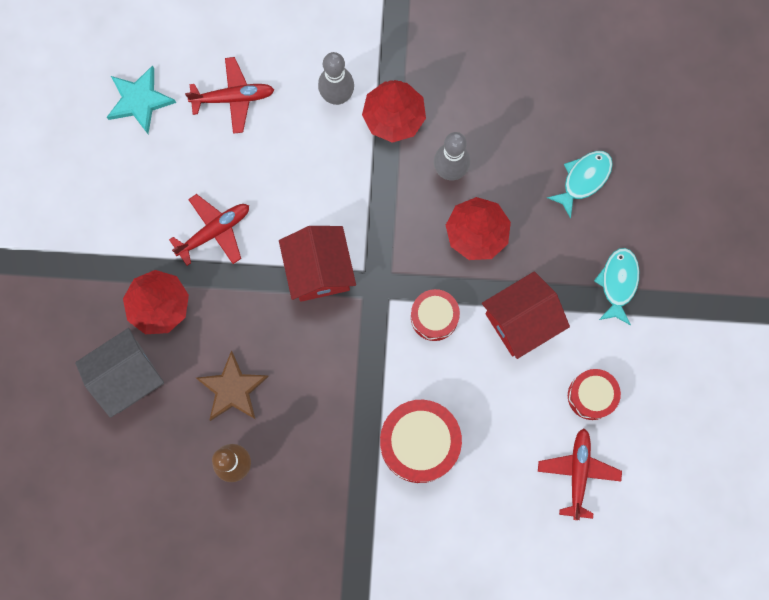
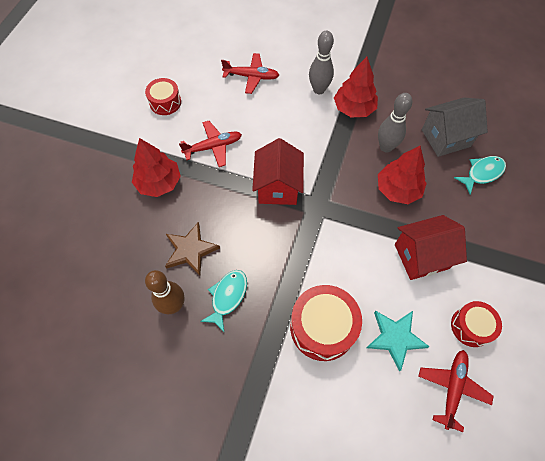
camera: 15 degrees right, 15 degrees down
(128, 377) = (119, 223): grey house -> grey house (445, 138)
(139, 100) = (192, 66): turquoise star -> turquoise star (395, 338)
(434, 317) = (354, 237): red drum -> red drum (165, 102)
(618, 283) = (501, 247): turquoise fish -> turquoise fish (227, 297)

